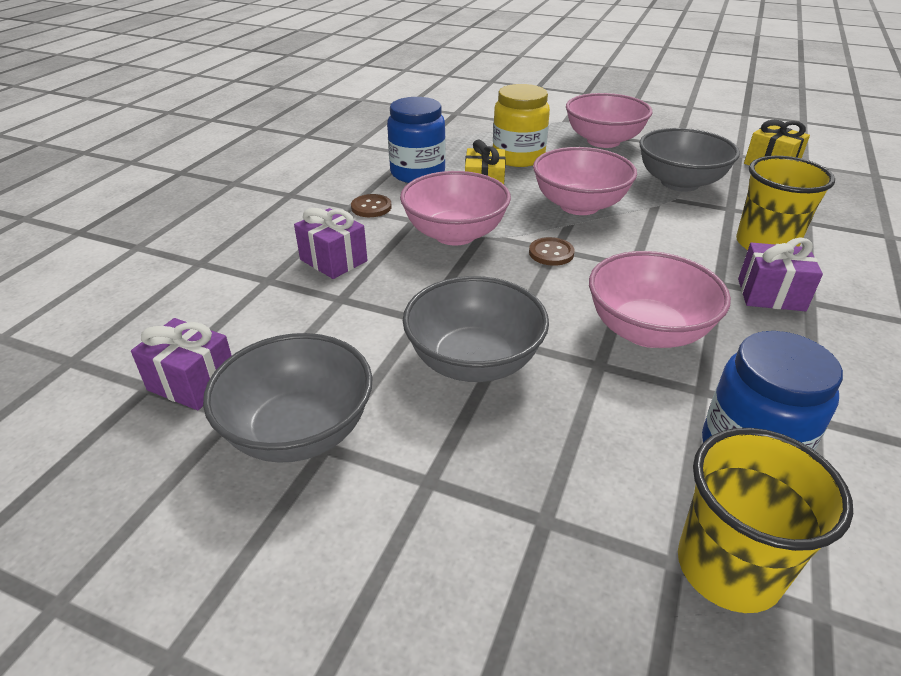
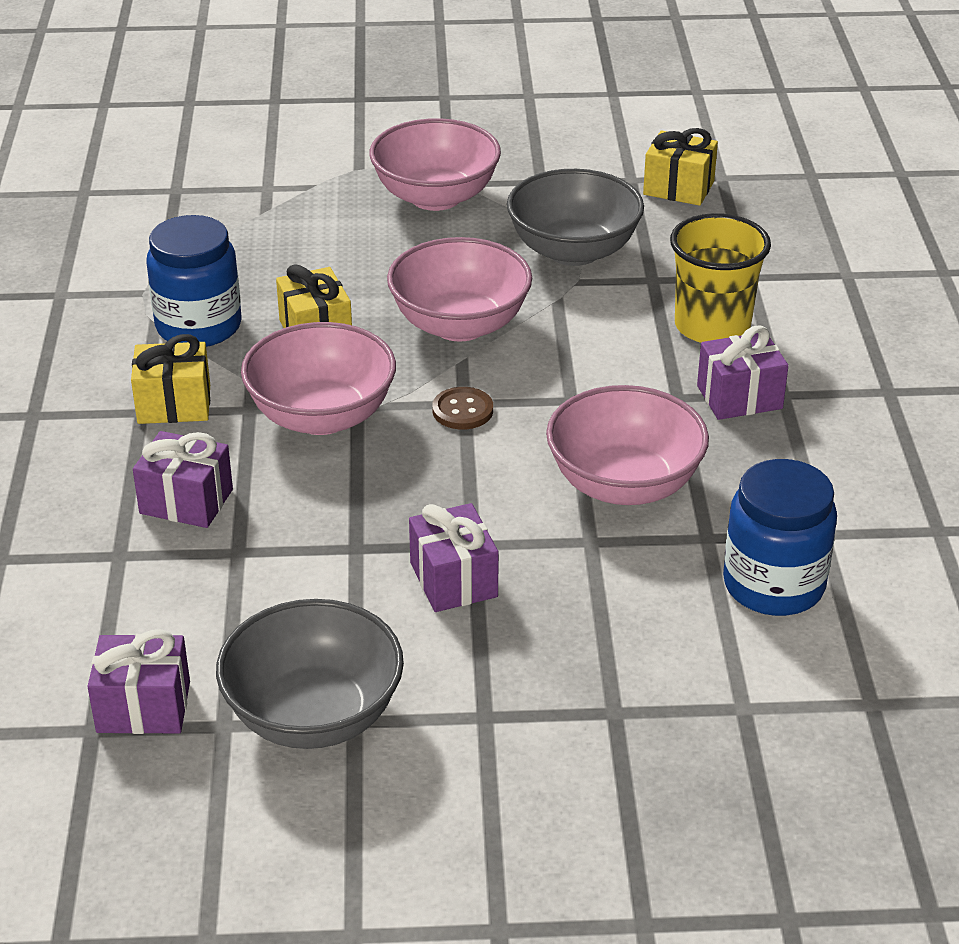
camera: 25 degrees left, 0 degrees up
(371, 207) = (174, 404): brown button -> yellow gift
(474, 361) = (453, 580): grey bowl -> purple gift
(518, 157) = (329, 259): yellow jar -> none
(728, 568) = (788, 695): yellow cup -> none

